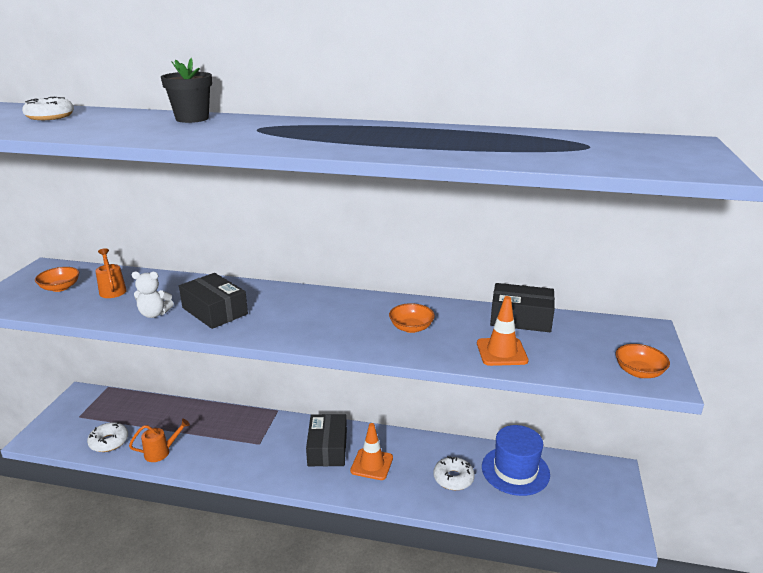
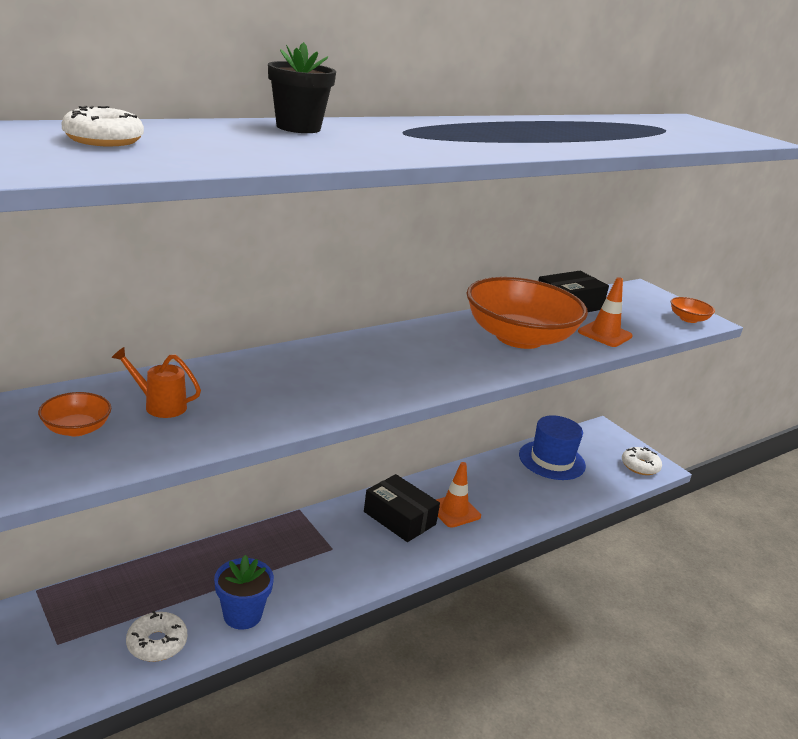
camera: 50 degrees left, 0 degrees up
(154, 314) = (277, 410): white teddy bear -> none
(161, 452) = (242, 615): orange watering can -> blue flower pot
(215, 311) = (333, 383): black box -> none
(411, 328) = (519, 338): orange bowl -> orange bowl, size x2.46
(453, 478) = (524, 488): white donut -> white donut (640, 466)

